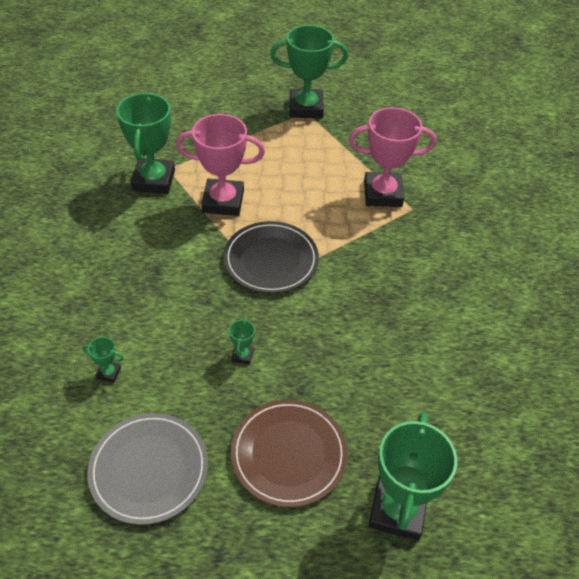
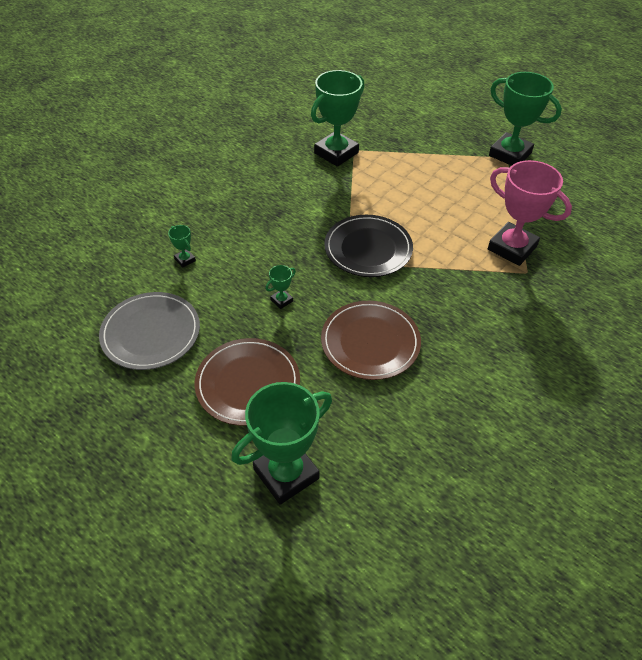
camera: 40 degrees right, 0 degrees up
(223, 201) = (372, 191): pink trophy -> none
(353, 346) = (370, 342): none -> brown plate

